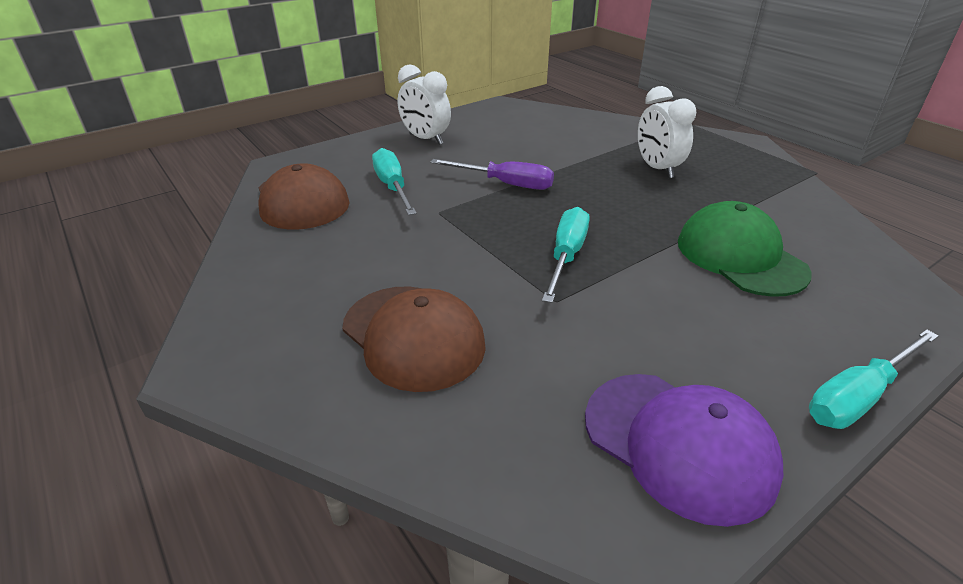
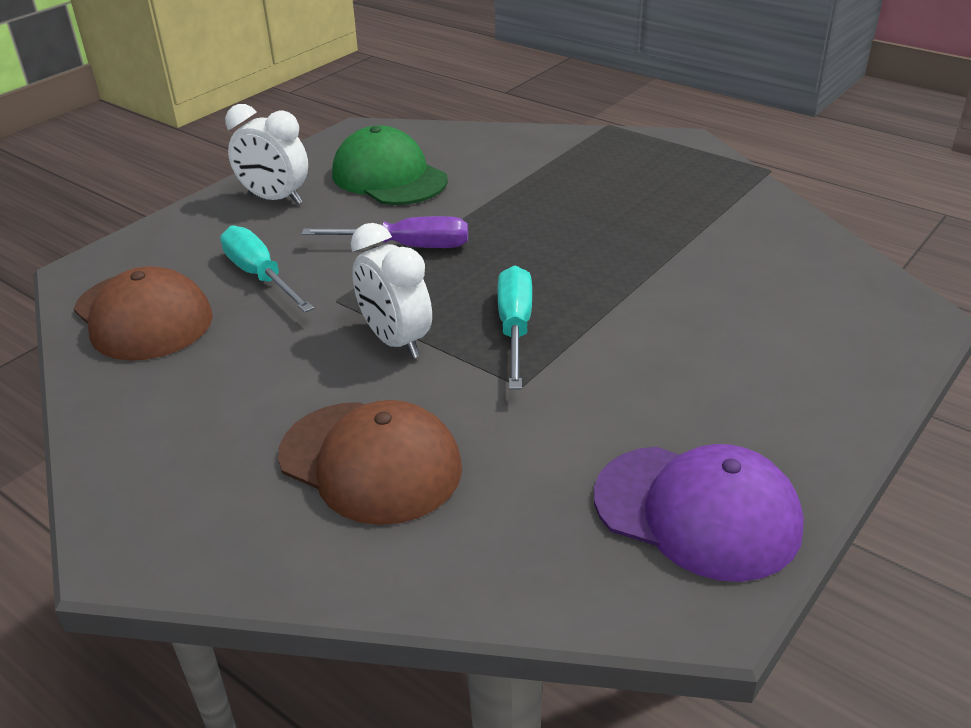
camera: 15 degrees left, 0 degrees up
(657, 169) = (587, 195): white clock -> white clock (396, 341)
(740, 256) = (710, 292): green cap -> green cap (389, 177)
(858, 396) = (858, 424): turquoise screwdriver -> none

